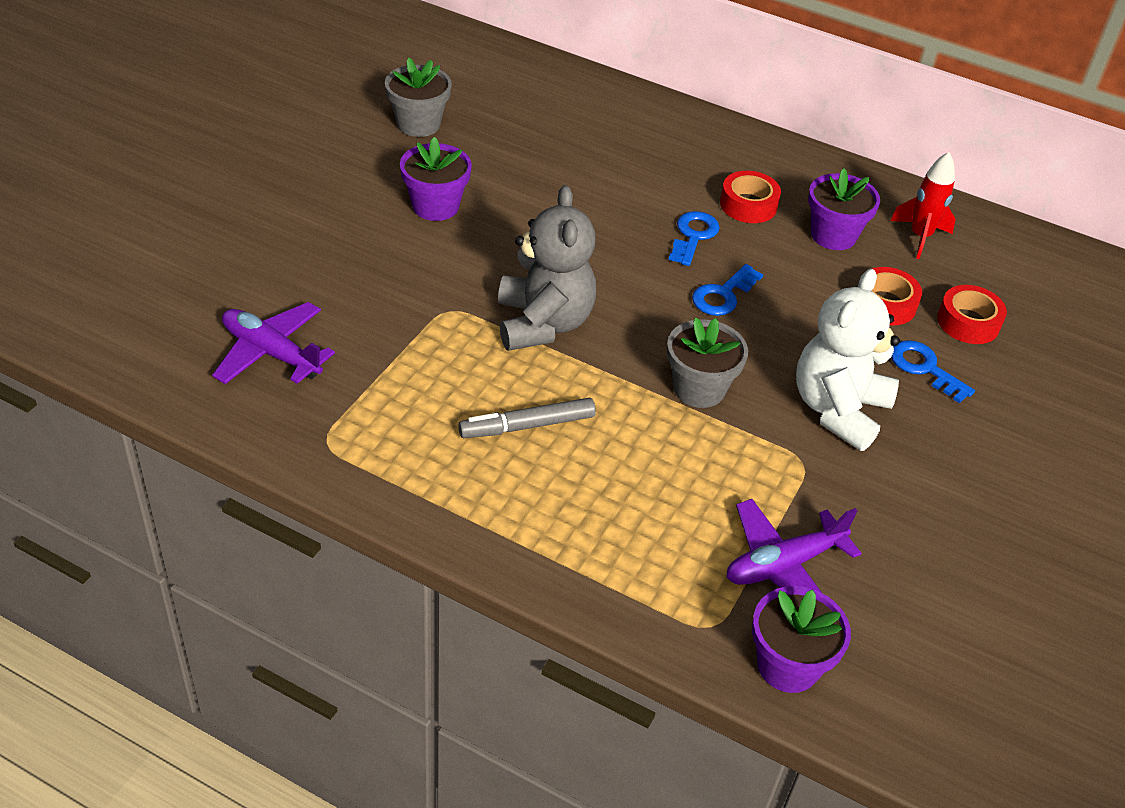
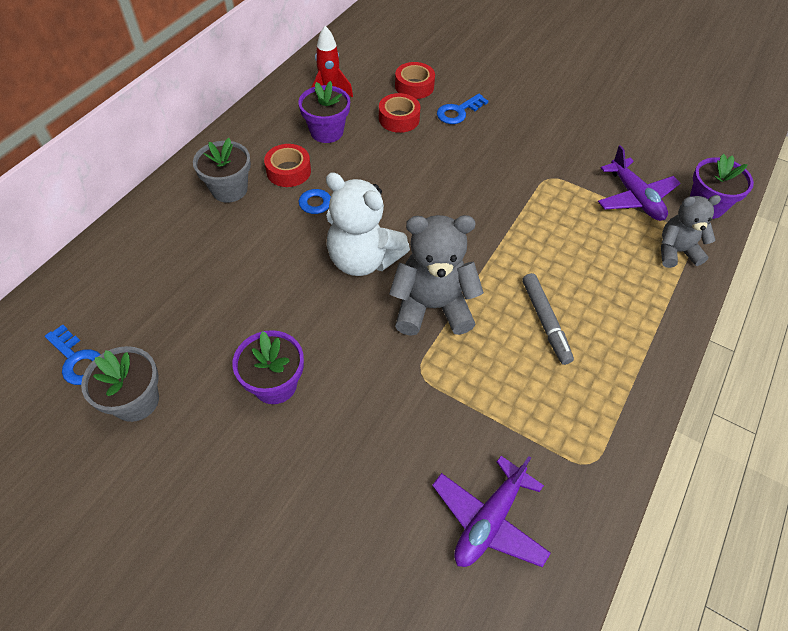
camera: 85 degrees left, 10 degrees up
(673, 598) = (676, 251): none -> grey teddy bear
(699, 388) = (492, 220): grey flower pot -> grey flower pot (229, 189)
(723, 295) = (393, 197): blue key -> blue key (77, 359)
(838, 409) = (501, 155): white teddy bear -> white teddy bear (363, 259)

